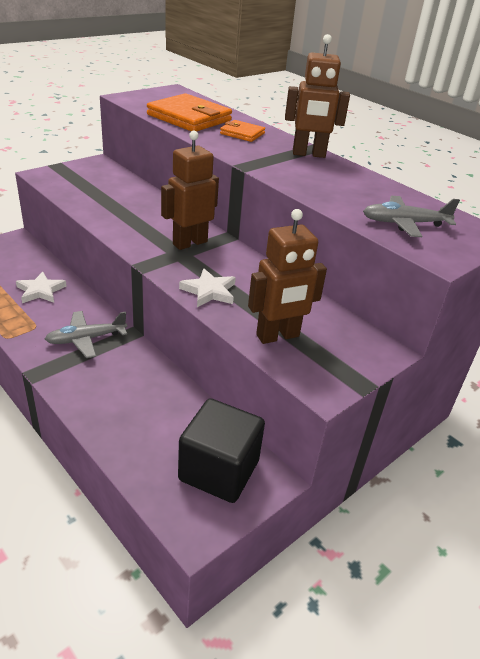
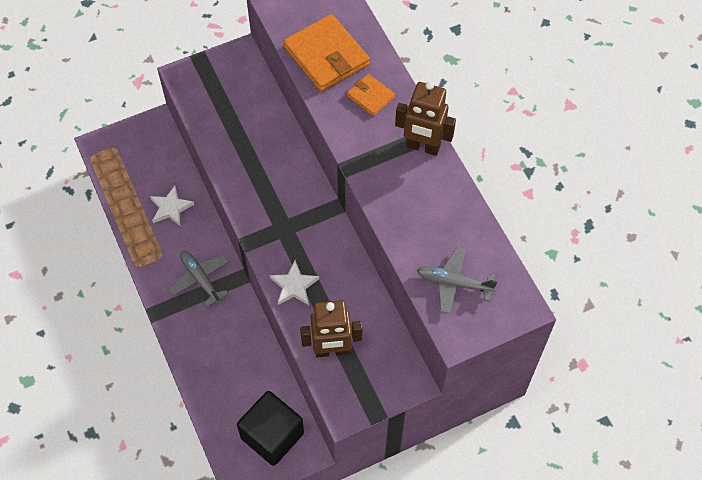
camera: 20 degrees right, 25 degrees up
(86, 339) = (200, 279): grey plane -> grey plane turned 60 degrees clockwise
(189, 243) = (297, 213): brown robot -> none

